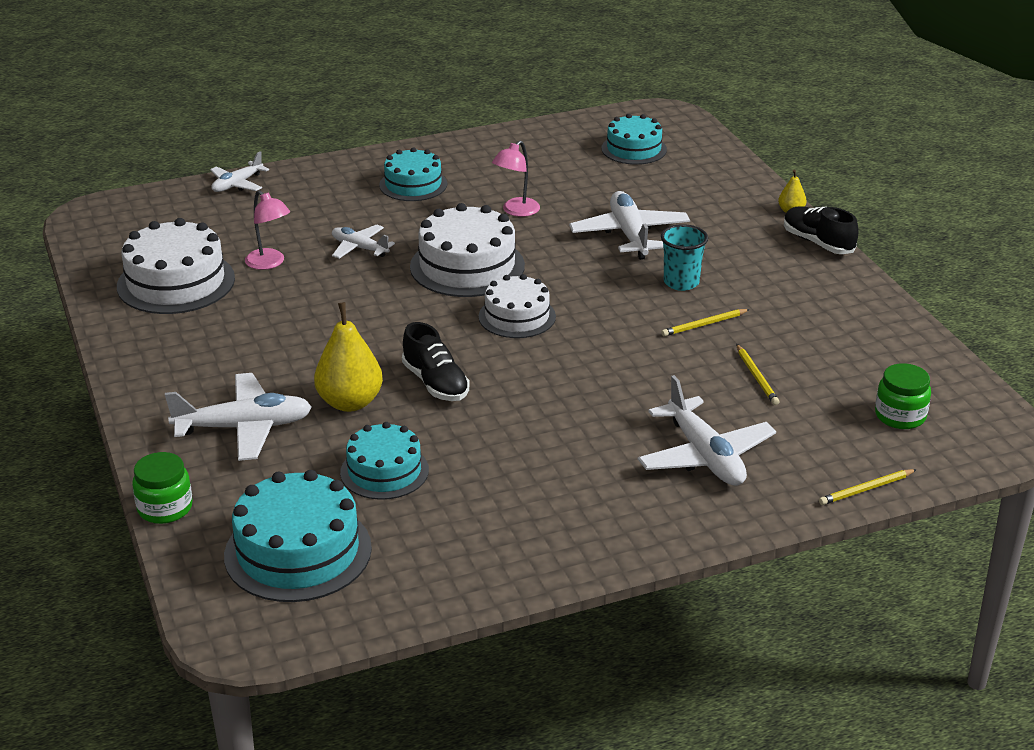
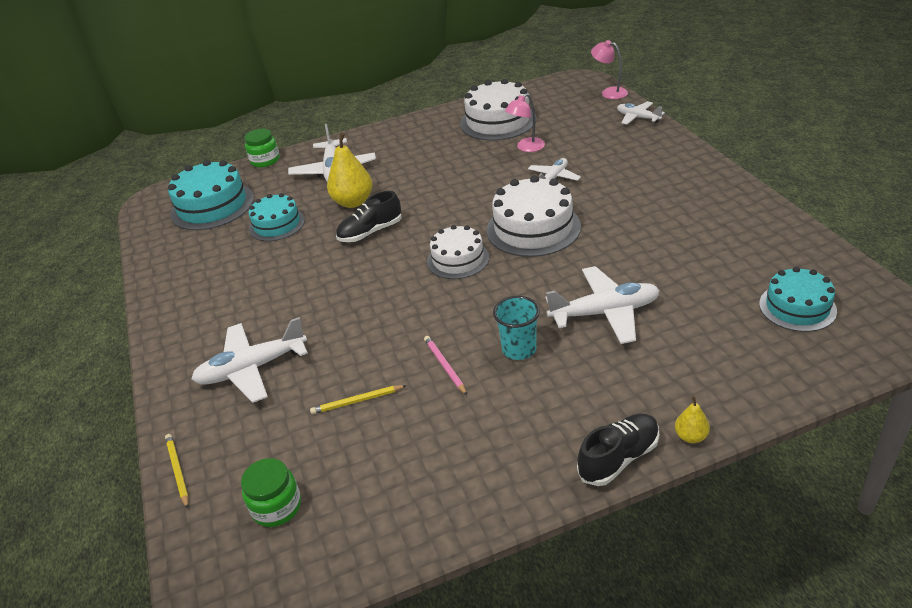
camera: 95 degrees right, 5 degrees up
(413, 184) = (665, 187): turquoise cake -> none
(516, 211) = (633, 243): pink lamp -> pink lamp (609, 92)
(704, 325) = (444, 366): yellow pencil -> pink pencil

